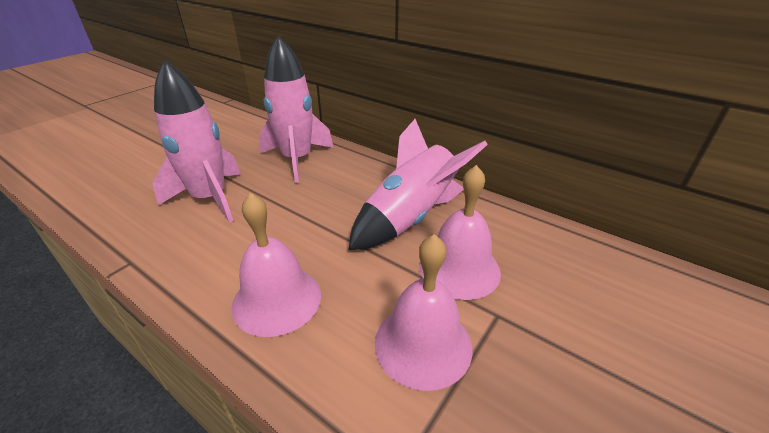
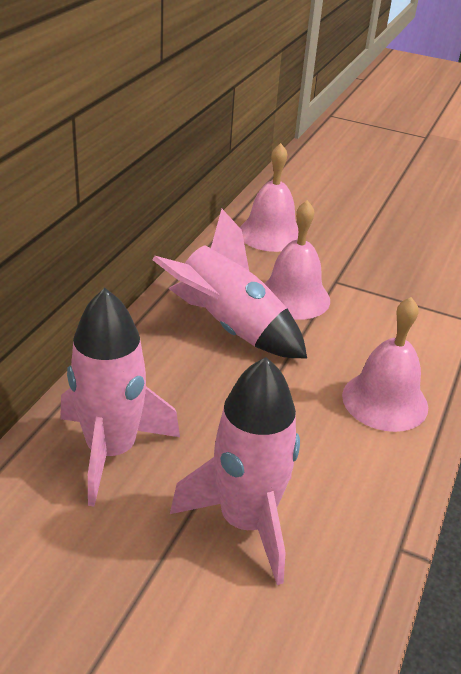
camera: 105 degrees left, 0 degrees up
(423, 344) = (382, 314): pink bell -> pink bell (270, 234)

